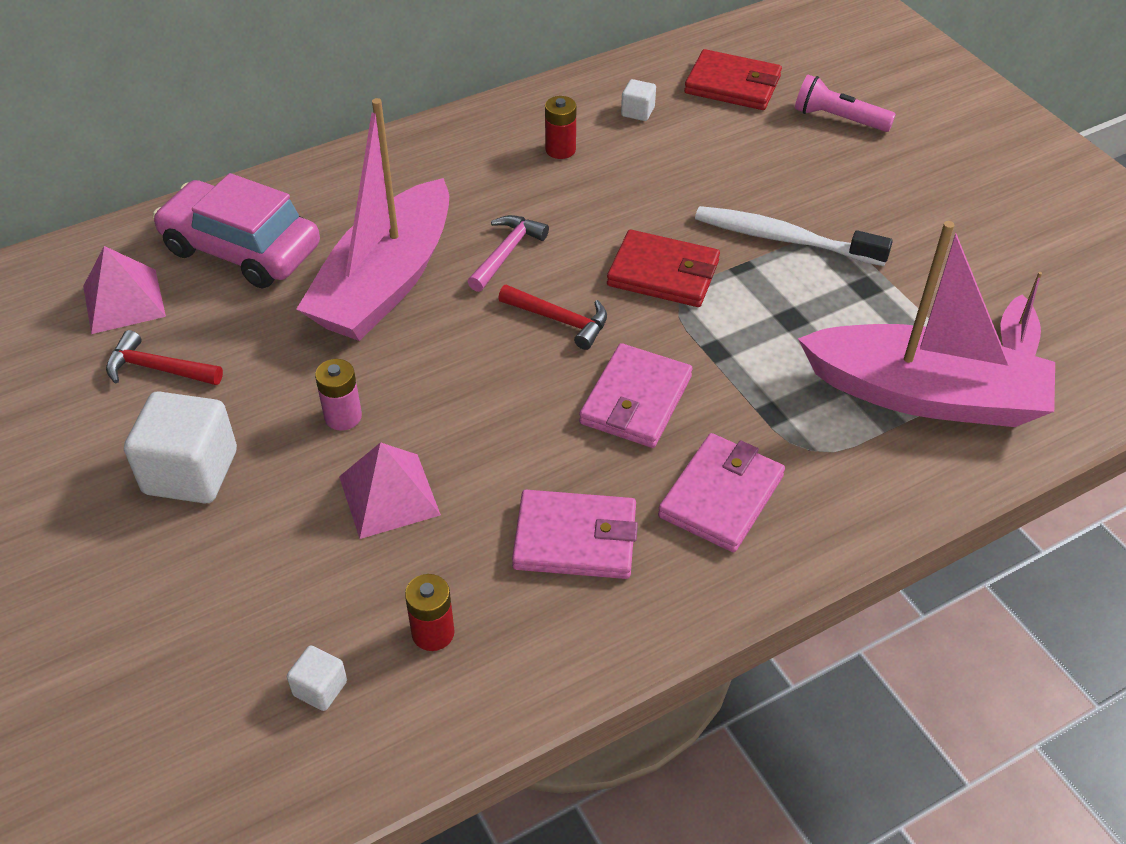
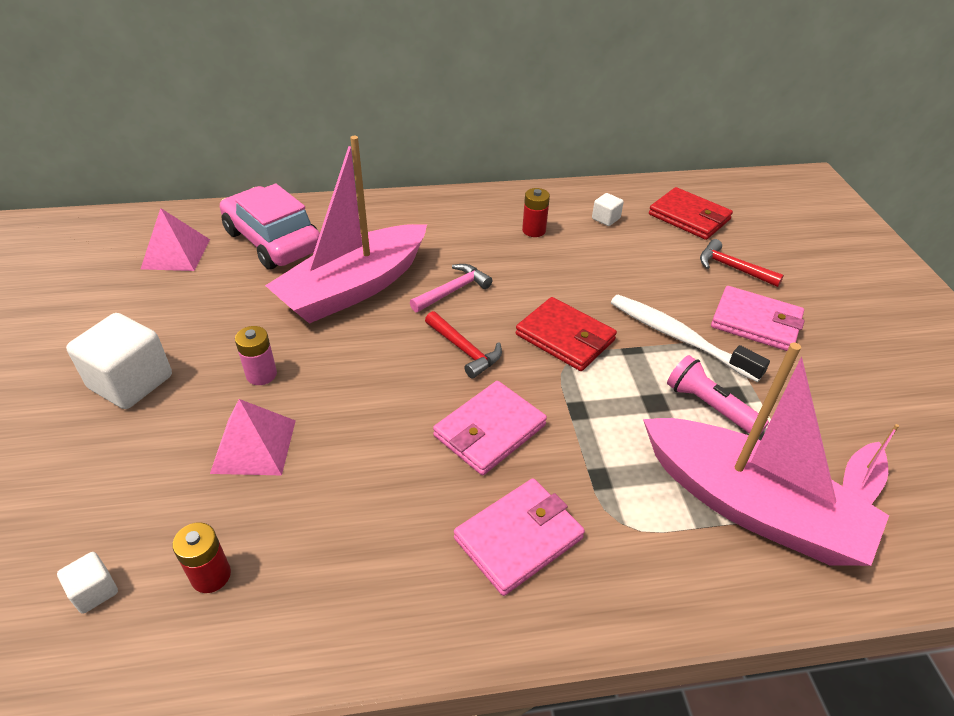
camera: 20 degrees right, 5 degrees down
(158, 368) = (164, 303): red hammer -> red hammer (732, 268)
(575, 539) = (374, 533): pink wallet -> pink wallet (756, 322)
(838, 119) = (765, 260): pink flashlight -> pink flashlight (710, 406)

